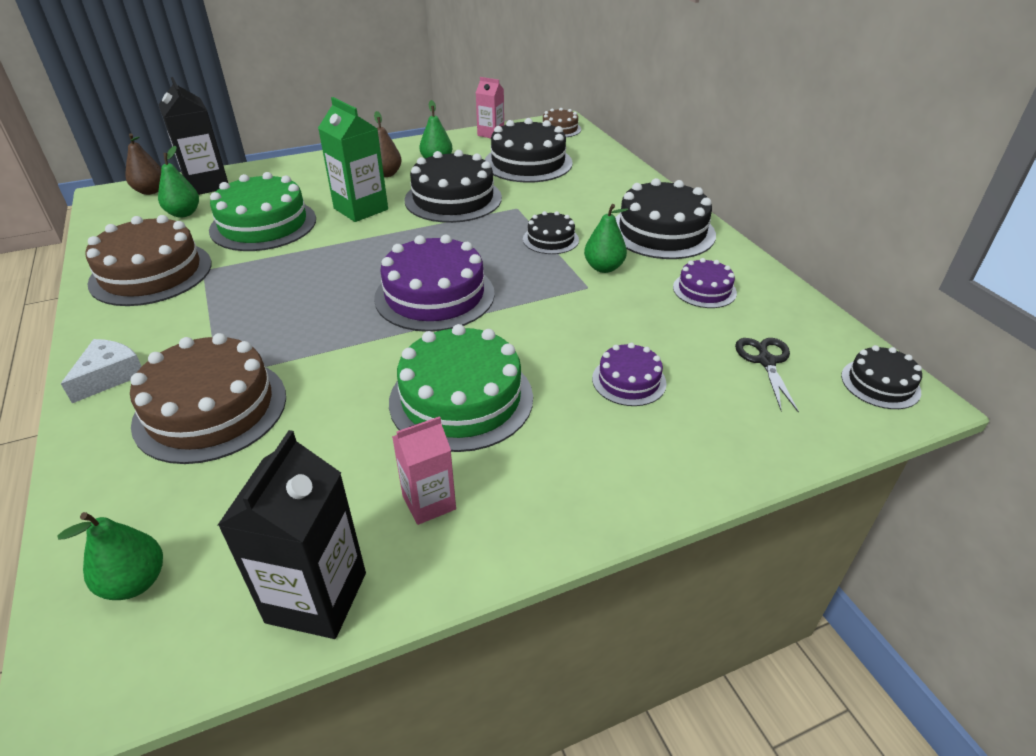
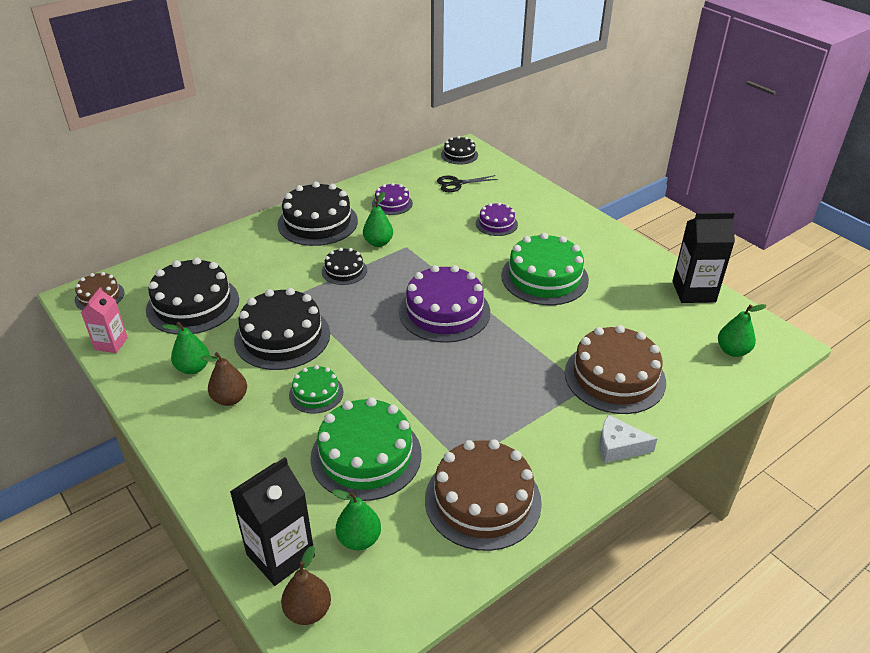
camera: 105 degrees left, 0 degrees up
(361, 209) = (316, 393): green carton -> green cake
(429, 502) = (622, 272): pink carton -> none

